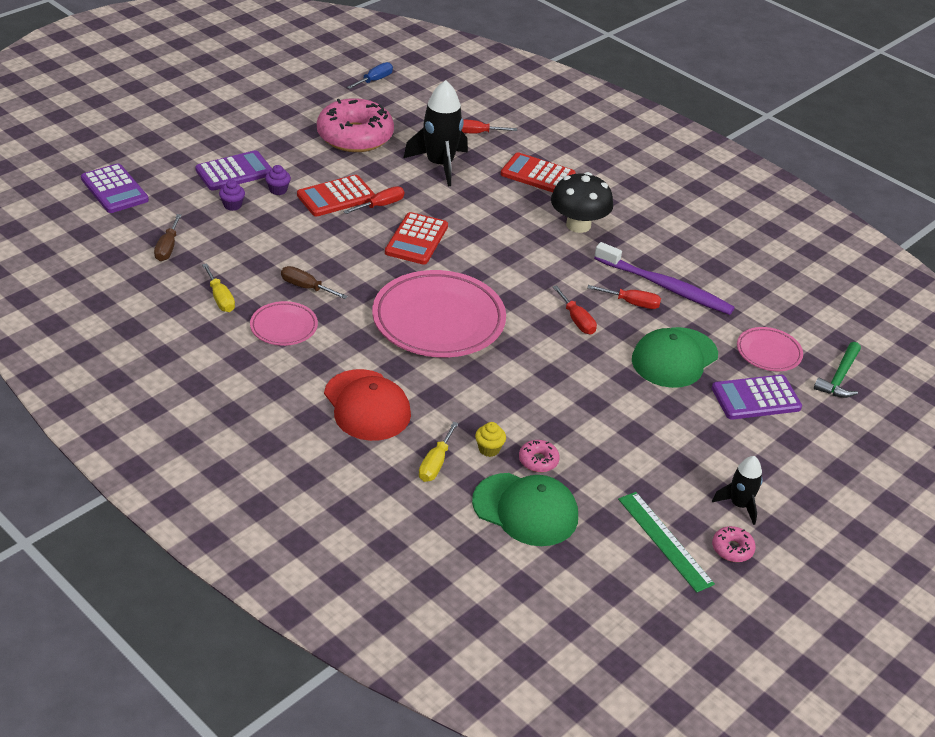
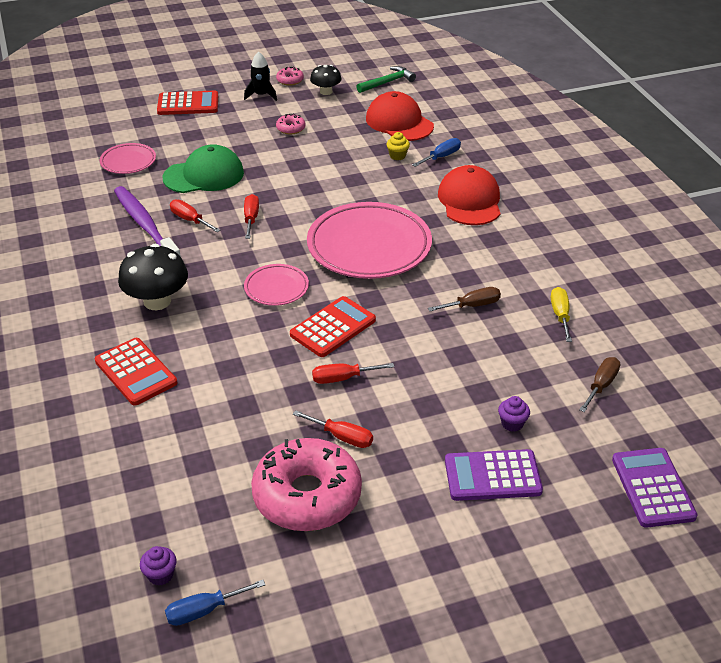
camera: 150 degrees left, 0 degrees up
(278, 190) = (449, 432): purple cupcake -> purple cupcake (160, 575)
(284, 327) = (510, 274): pink plate -> pink plate (276, 288)
(306, 287) = (472, 305): brown screwdriver -> brown screwdriver turned 75 degrees counterclockwise
(336, 197) = (386, 403): red calculator -> red calculator (188, 104)
(435, 464) = (441, 157): yellow screwdriver -> blue screwdriver
(439, 165) = (234, 417): black rocket -> none
(476, 133) = (148, 456): red screwdriver -> red screwdriver (342, 437)
(525, 510) = (399, 122): green cap -> red cap
(538, 461) = (368, 142): pink donut -> pink donut (291, 128)
(665, 541) = (326, 92): green ruler -> black mushroom
(756, 398) = (177, 139): purple calculator -> none
(839, 377) = (100, 136): green hammer -> green hammer (387, 82)

